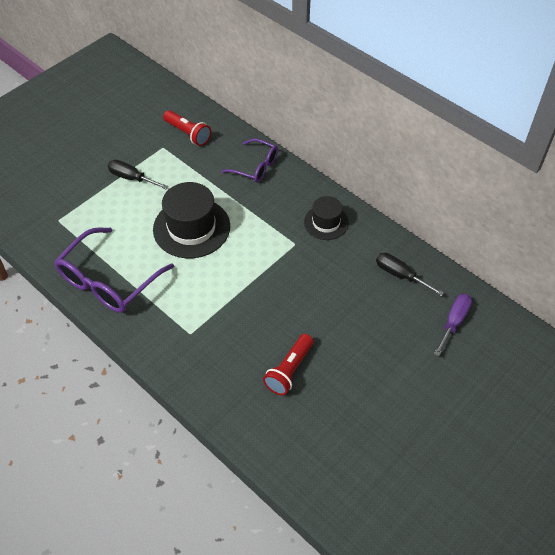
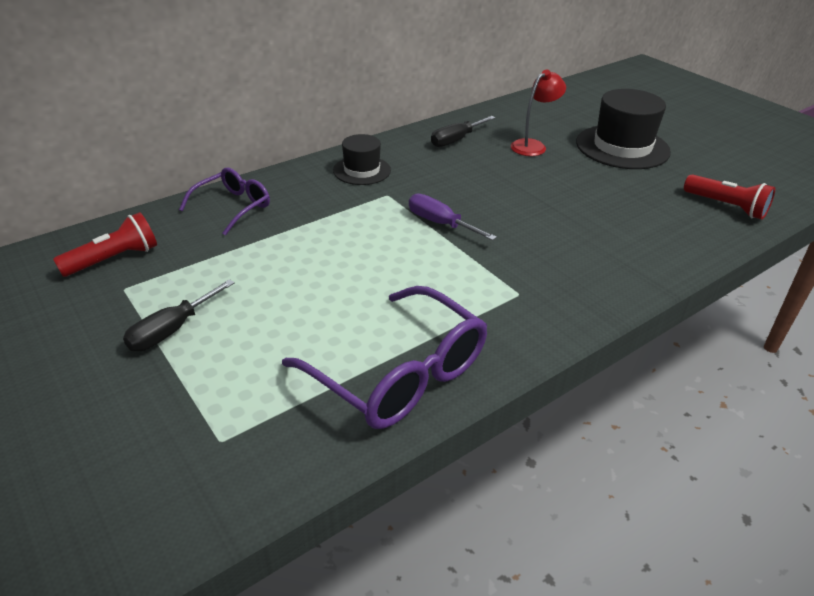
camera: 80 degrees left, 15 degrees down
(191, 228) = (321, 274): black hat -> black hat (622, 147)
(289, 370) = (580, 222): red flashlight -> red flashlight (726, 207)
(412, 333) = (533, 145): none -> red lamp
(454, 322) = (521, 124): purple screwdriver -> purple screwdriver (440, 223)

